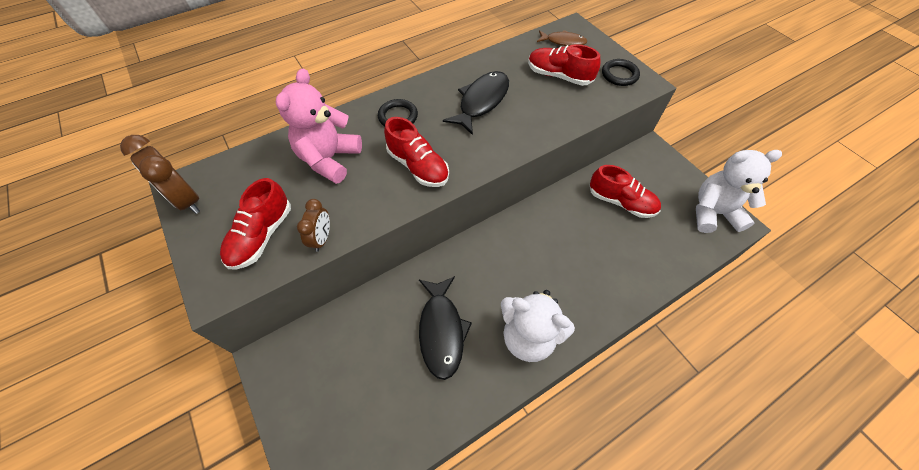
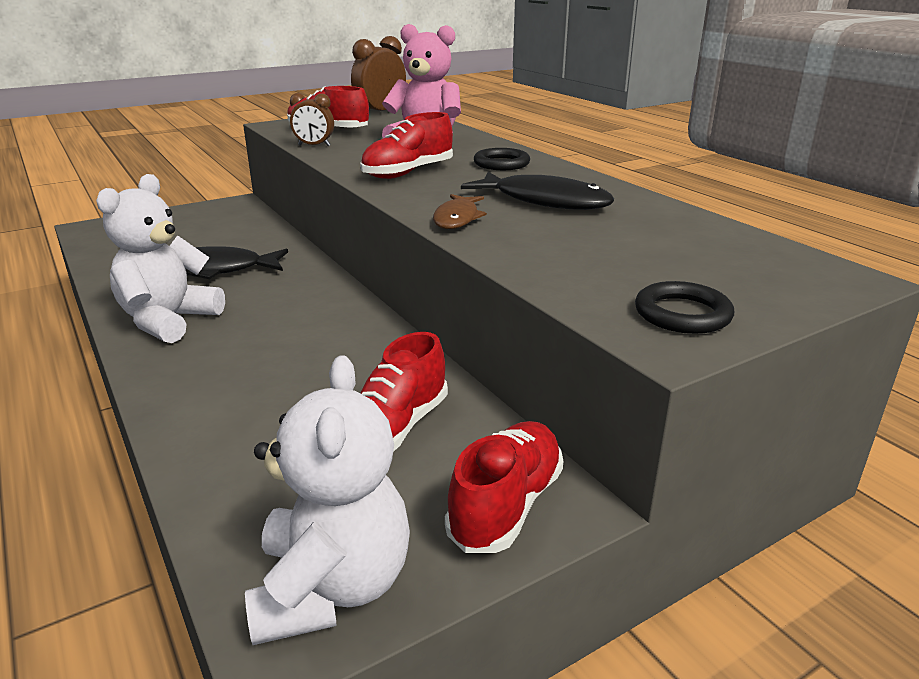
camera: 90 degrees right, 30 degrees down
(559, 76) = (642, 254): red shoe -> red shoe (506, 505)
(563, 42) = (772, 264): brown fish -> brown fish (457, 219)

